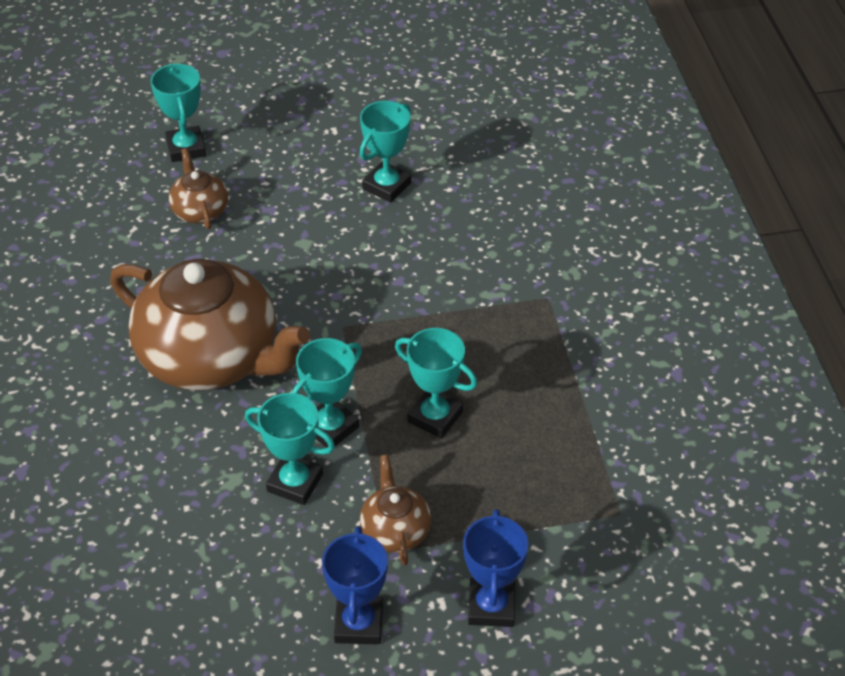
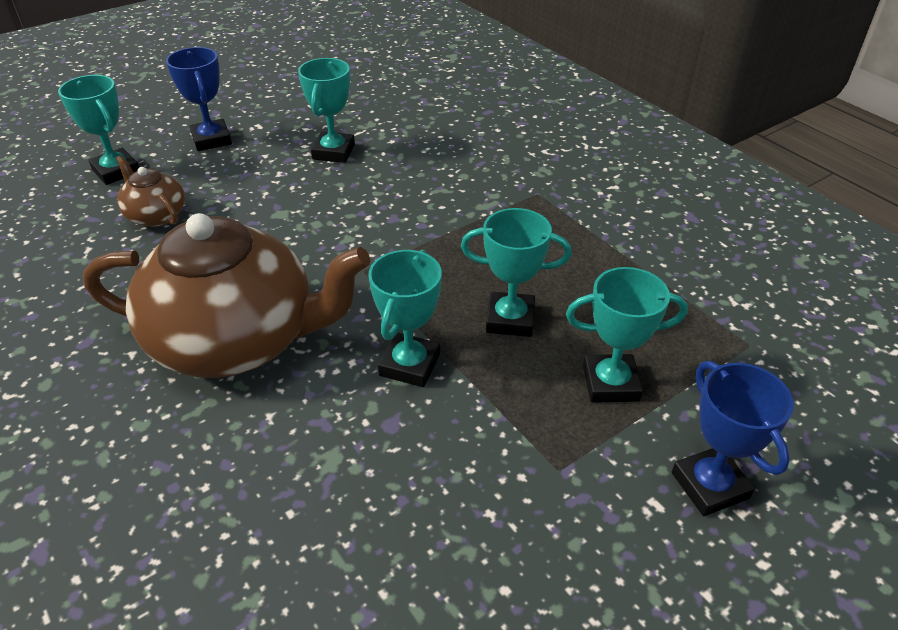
camera: 25 degrees left, 5 degrees down
(295, 482) = (406, 435): turquoise trophy -> turquoise trophy (610, 383)
(358, 624) = (585, 570): blue trophy -> blue trophy (211, 140)
(395, 530) = (549, 444): brown teapot -> none

